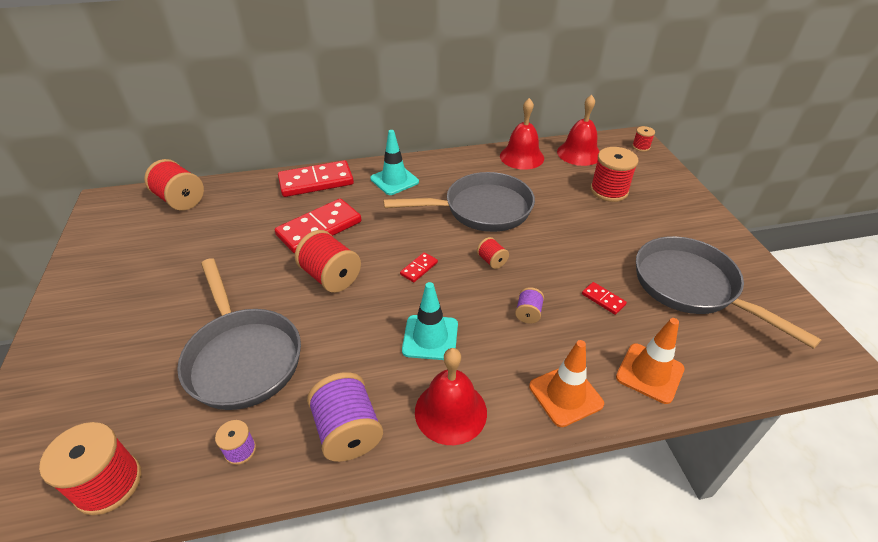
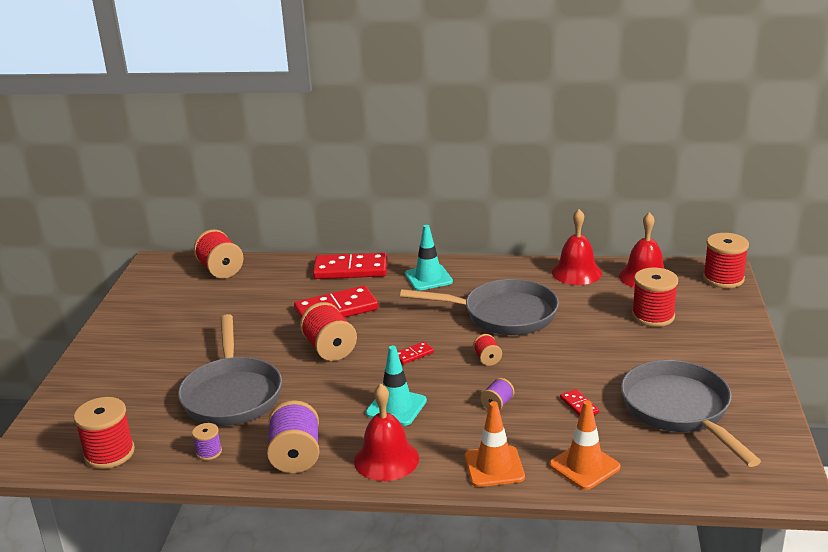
camera: 20 degrees right, 15 degrees down
(641, 147) = (723, 278): red spool -> red spool, size x1.93

